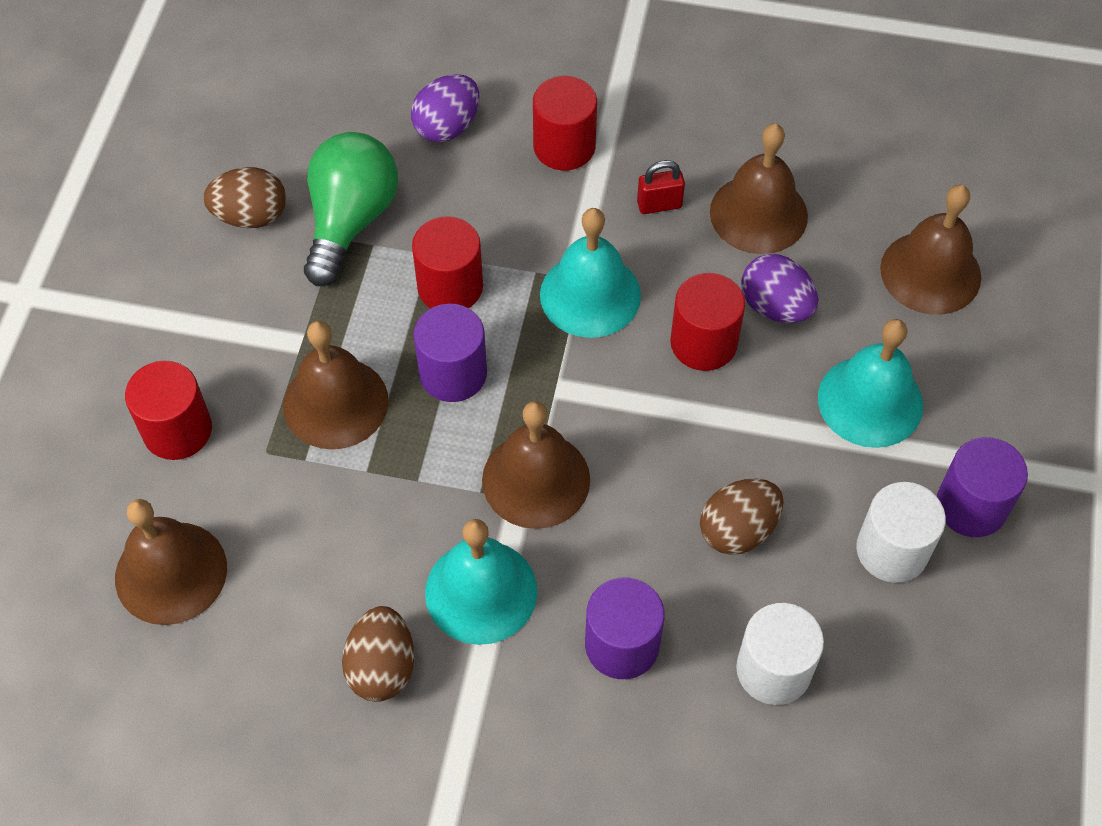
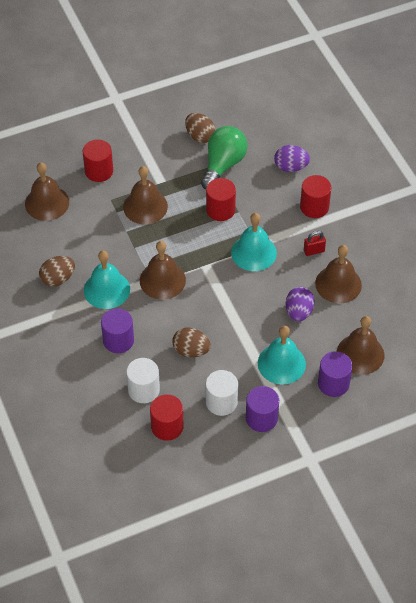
camera: 55 degrees right, 5 degrees down
(350, 221) = (223, 165): green light bulb -> green light bulb turned 45 degrees counterclockwise
(453, 374) = (185, 232): purple cylinder -> purple cylinder (333, 383)
(659, 205) = (314, 251): red padlock -> red padlock turned 60 degrees counterclockwise
(703, 343) = (262, 298): red cylinder -> red cylinder (167, 426)

